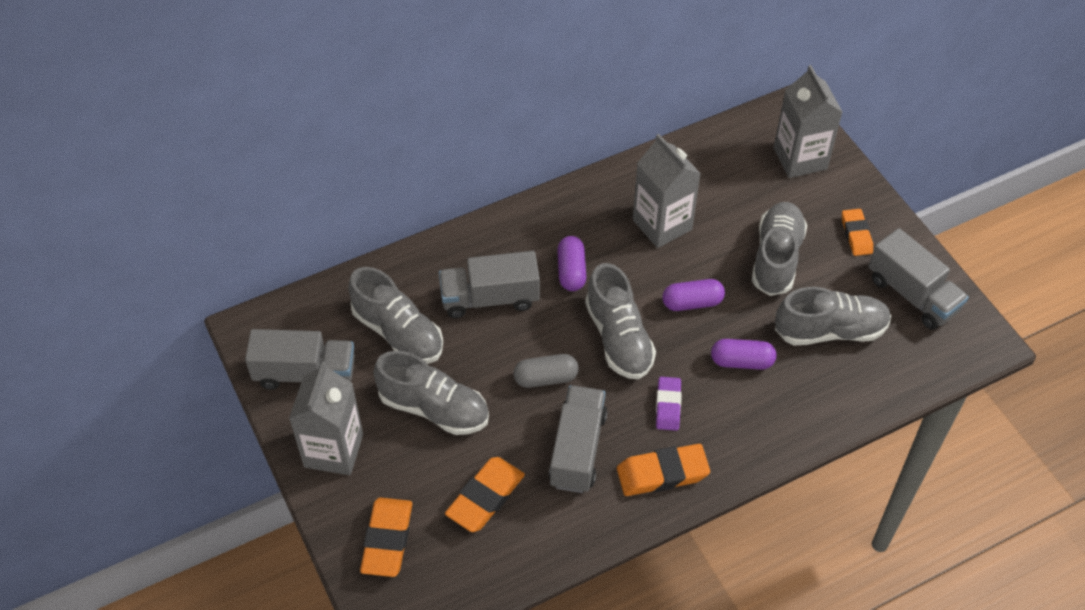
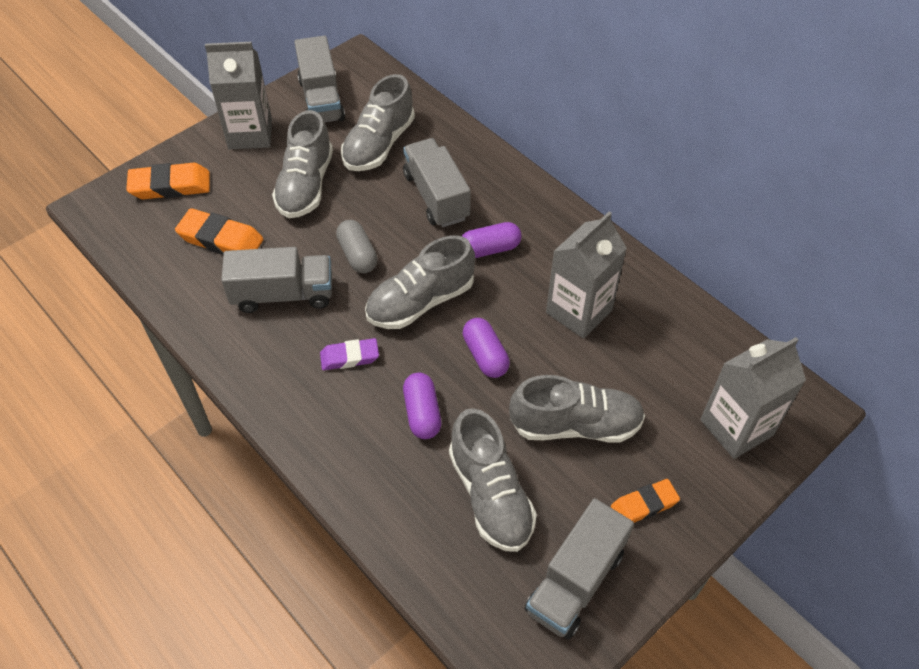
camera: 75 degrees right, 0 degrees up
(662, 473) = (269, 366): orange eraser -> none

